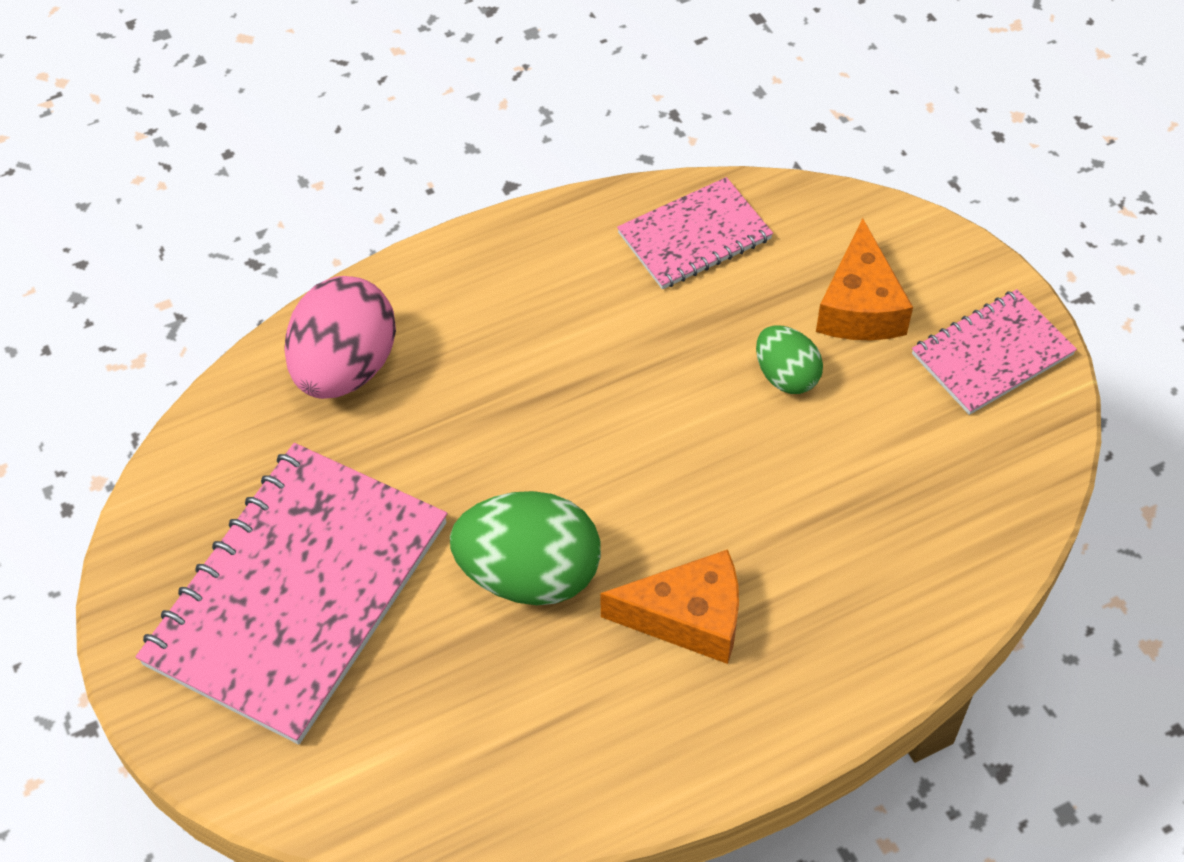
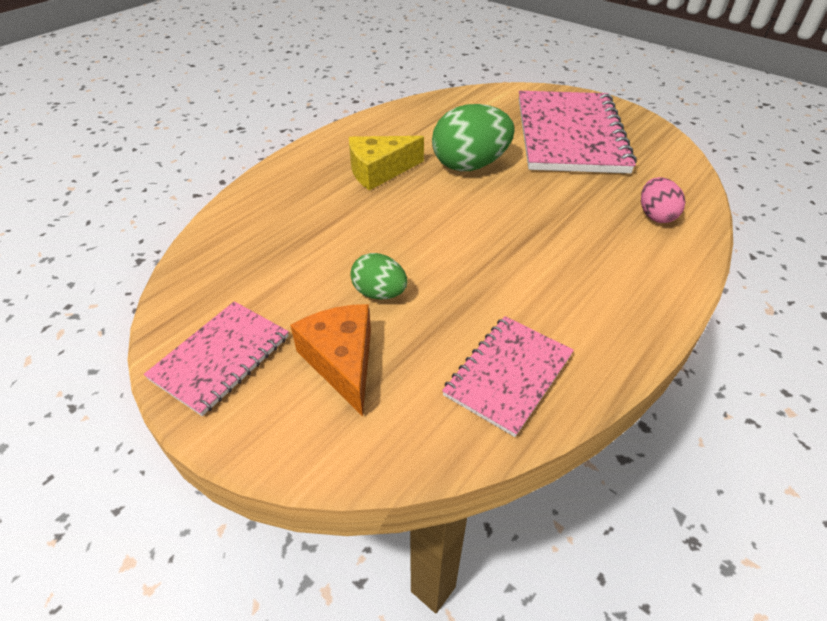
camera: 155 degrees right, 10 degrees down
(345, 368) = (655, 215): pink egg -> pink egg, size x0.56
(688, 617) = (379, 171): orange cheese -> yellow cheese

